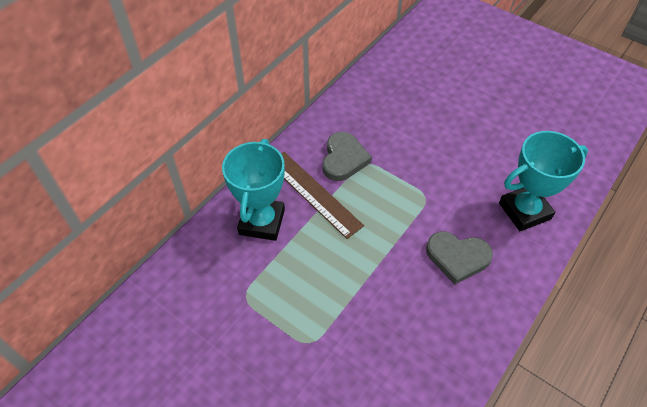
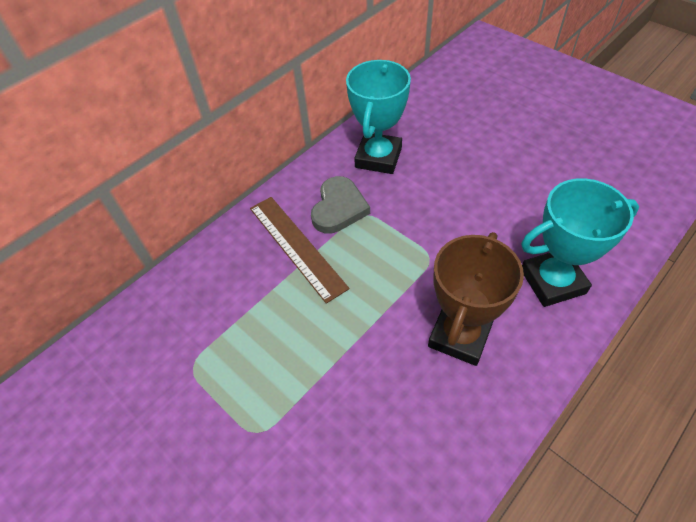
camera: 10 degrees right, 0 degrees up
(262, 222) = (230, 277): turquoise trophy -> turquoise trophy (378, 157)
(457, 257) = (459, 335): grey heart -> brown trophy

